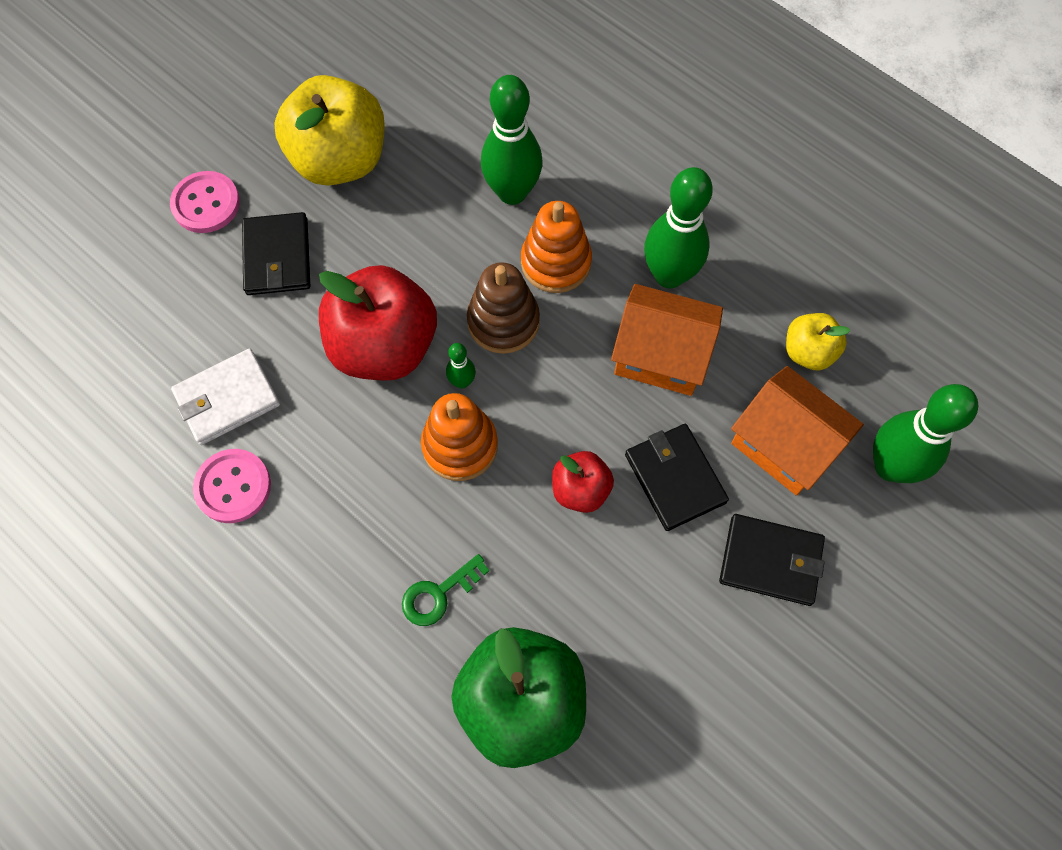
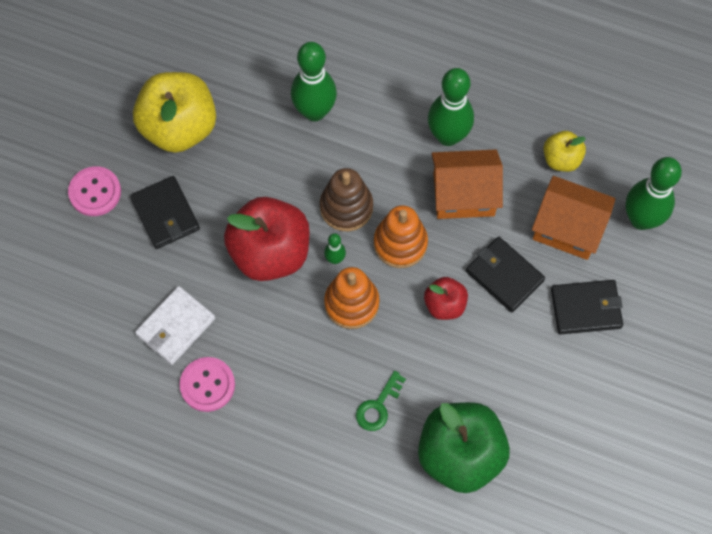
camera: 20 degrees left, 0 degrees up
(556, 262) = (366, 153): orange stacking toy -> orange stacking toy (400, 243)

